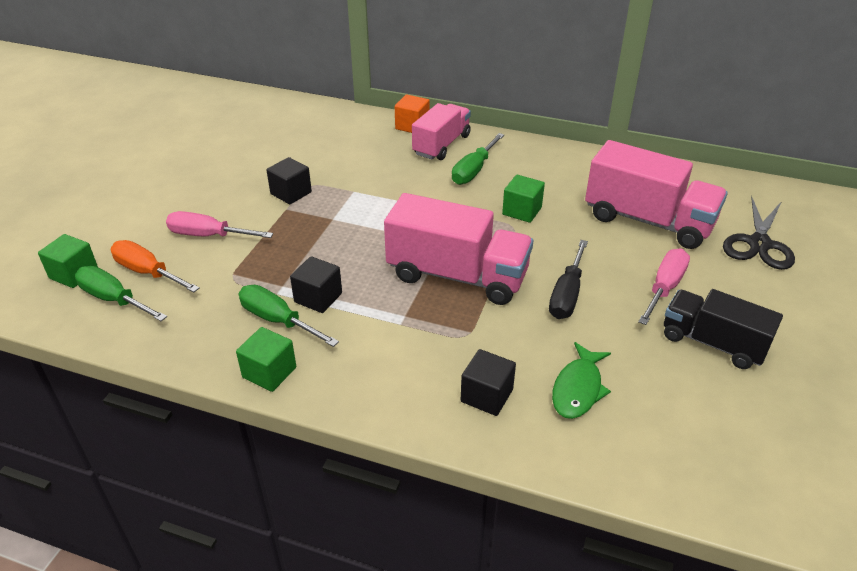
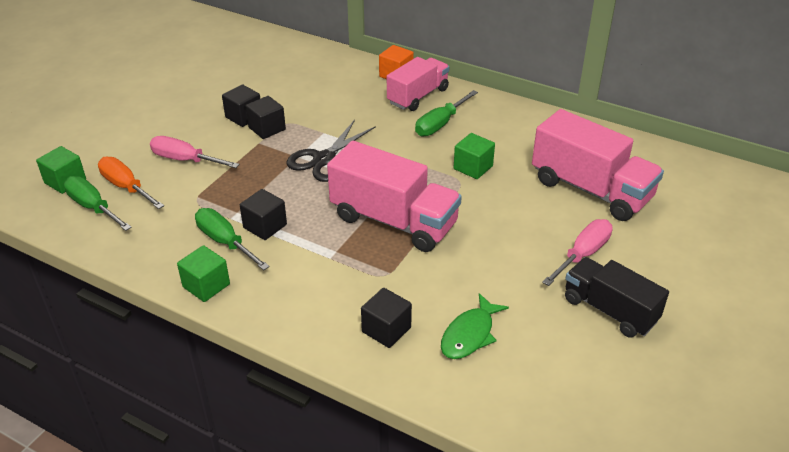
camera: 10 degrees right, 0 degrees up
(262, 183) = (244, 117): none -> black cube
(567, 294) = (489, 249): black screwdriver -> none
(759, 244) = (691, 224): black scissors -> black scissors (324, 159)

